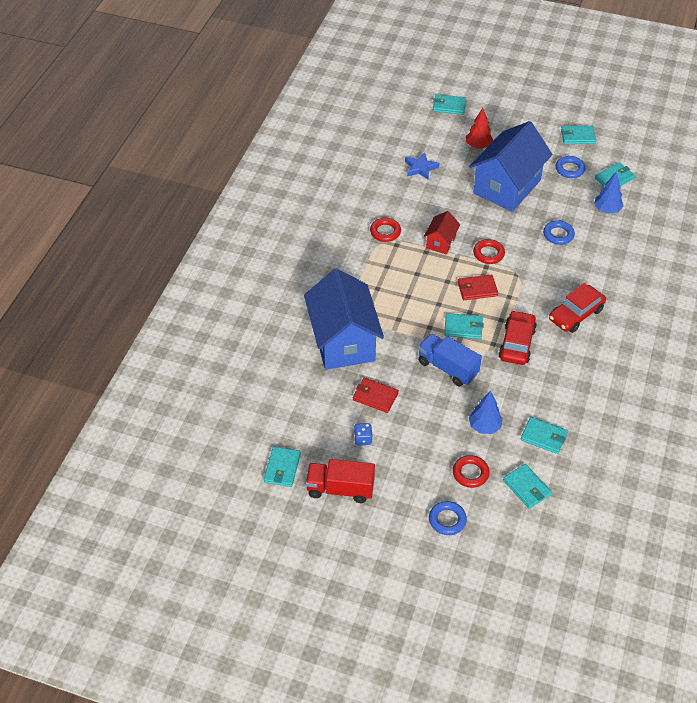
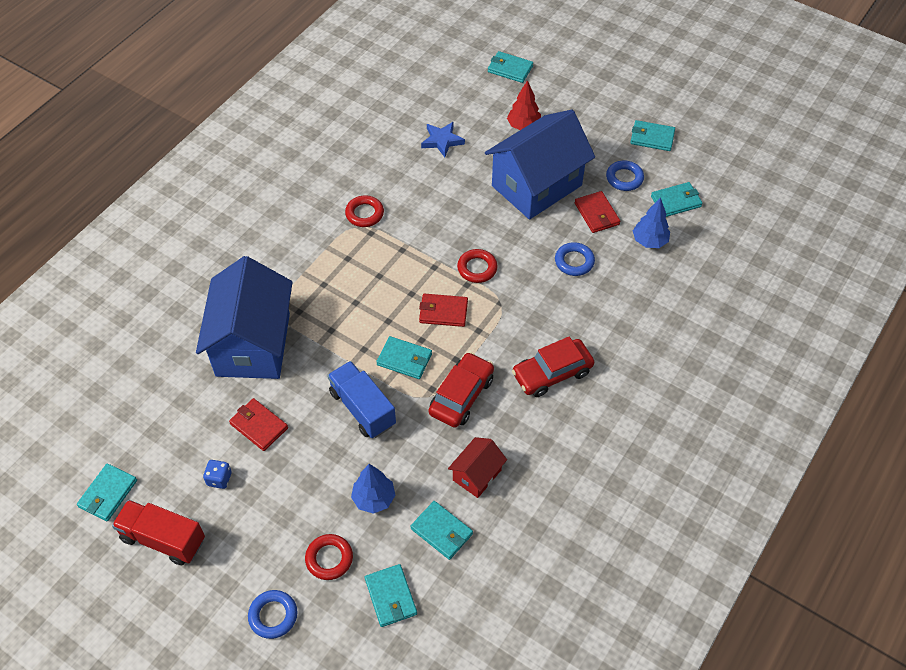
camera: 15 degrees right, 5 degrees up
(441, 242) = (425, 241): red house -> red house (477, 475)
(560, 198) = (596, 214): none -> red wallet

